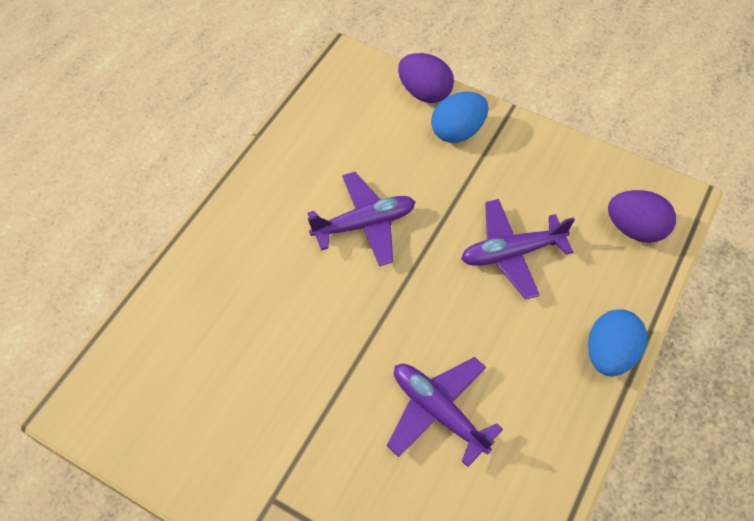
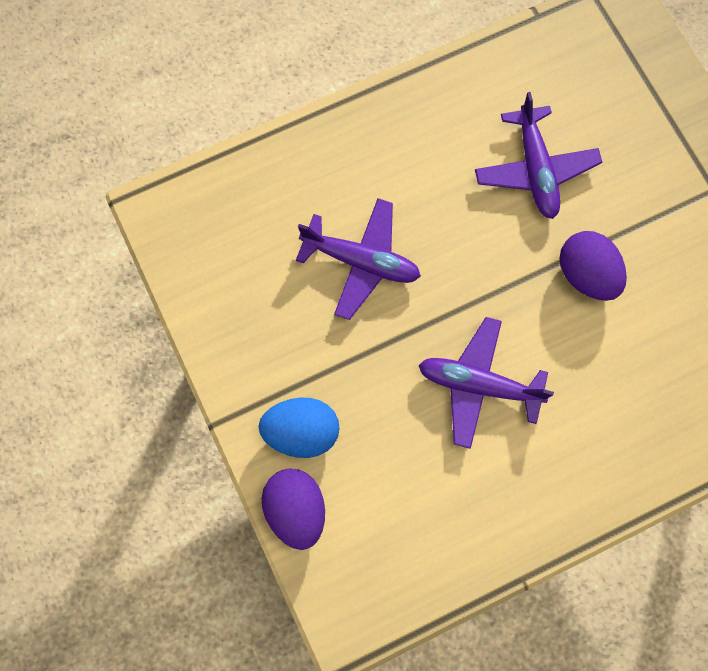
camera: 145 degrees left, 15 degrees up
(609, 353) = (356, 123): blue egg -> none
(634, 229) = (227, 209): purple egg -> purple egg (586, 275)

